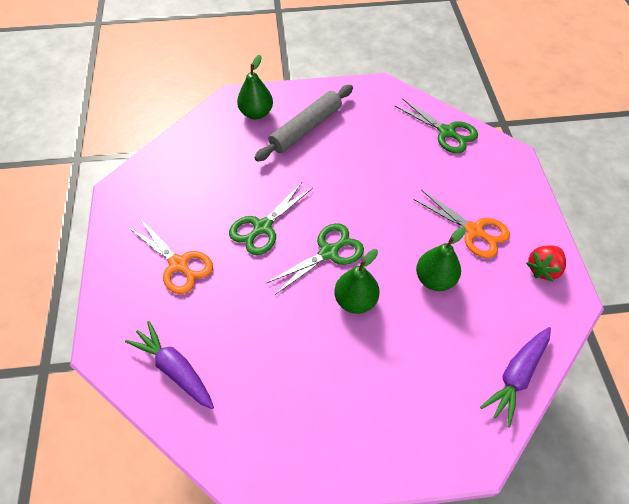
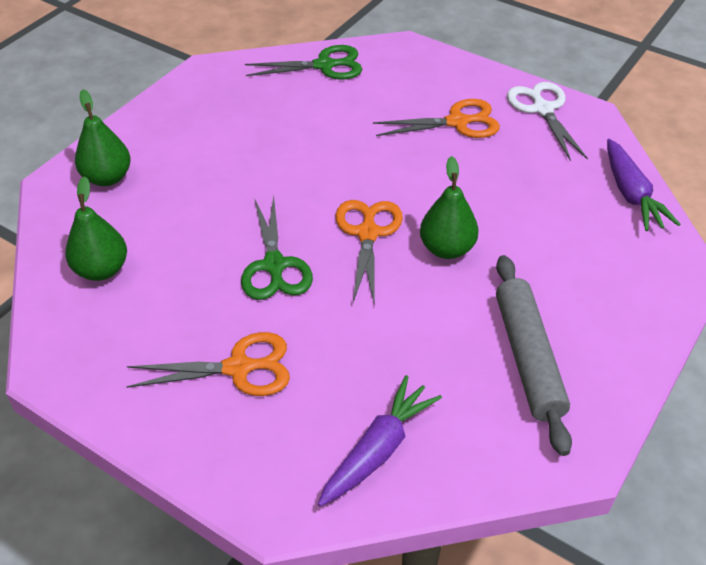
camera: 50 degrees left, 10 degrees down
(175, 368) = (378, 449): purple carrot -> purple carrot turned 135 degrees clockwise
(306, 128) = (185, 153): grey rolling pin -> grey rolling pin (527, 358)
(329, 252) = (368, 233): green scissors -> orange scissors
(435, 279) = (481, 180): green pear -> green pear (102, 270)
(543, 269) = (542, 109): red strawberry -> white scissors

